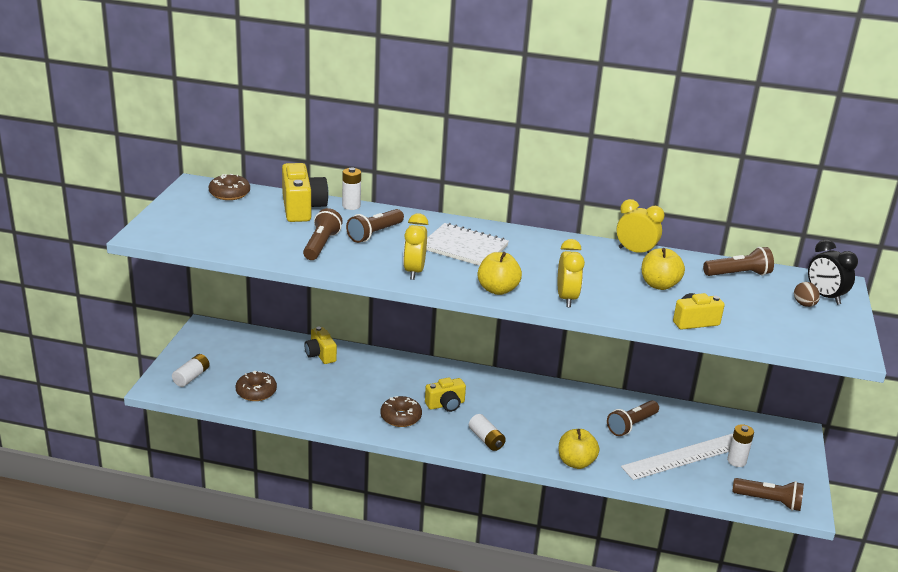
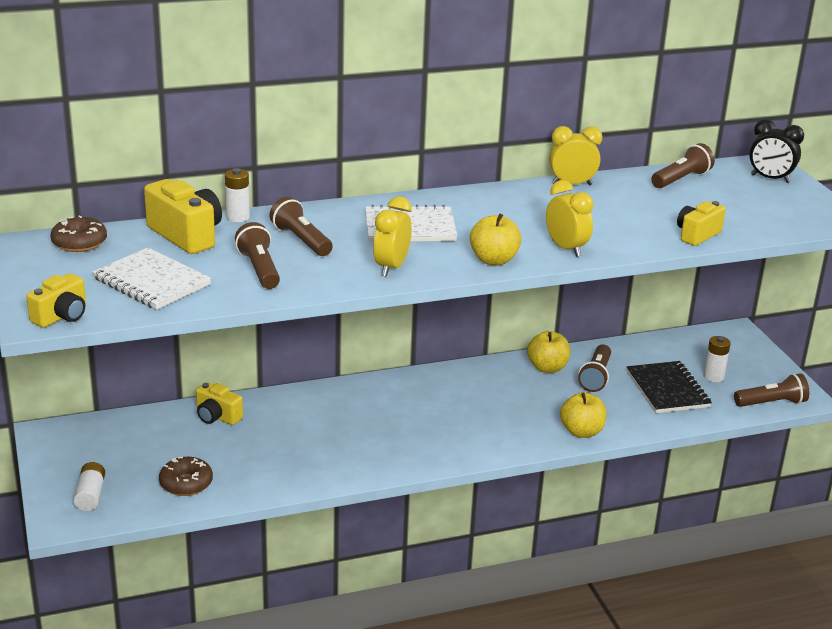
camera: 30 degrees left, 0 degrees up
(242, 232) = (151, 282): none -> white notebook
(374, 234) = (301, 240): brown flashlight -> brown flashlight turned 135 degrees clockwise
(401, 417) = (371, 451): brown donut -> none
(414, 271) = (391, 267): yellow clock -> yellow clock turned 45 degrees clockwise
(446, 404) = (404, 421): yellow camera -> yellow camera (61, 316)
(486, 439) = (478, 442): white battery -> none
(659, 285) = (629, 210): yellow apple -> yellow apple (547, 368)
(684, 456) = (667, 389): white ruler -> black notebook
(804, 304) = (763, 191): brown egg -> none

